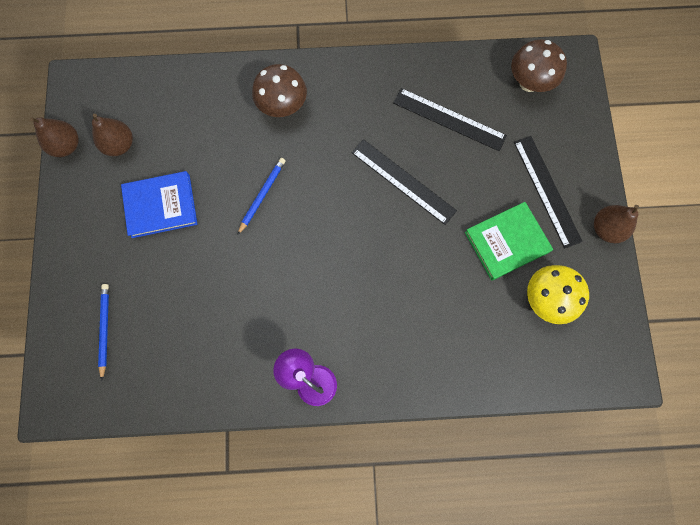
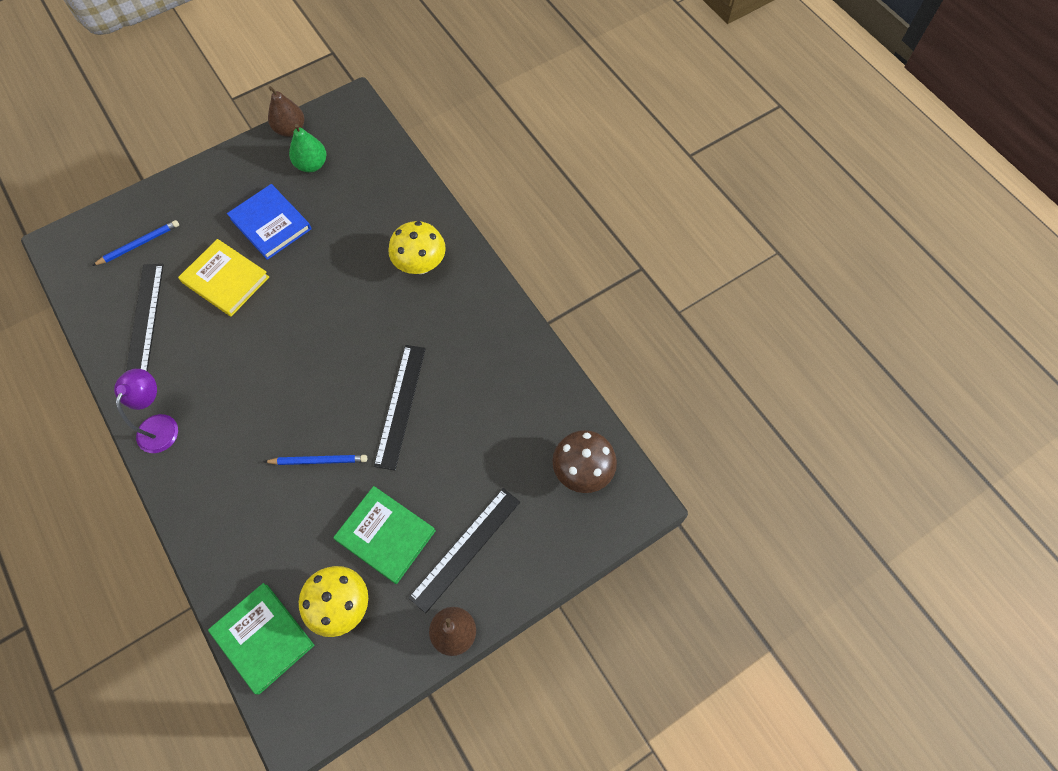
camera: 60 degrees right, 10 degrees down
(119, 145) = (312, 165): brown pear -> green pear
(195, 267) = (225, 280): none -> yellow book
(262, 195) = (321, 295): blue pencil -> blue pencil (318, 461)
(282, 106) = (420, 265): brown mushroom -> yellow mushroom
(449, 119) = (492, 414): black ruler -> black ruler (145, 319)
(543, 368) = (263, 638): none -> green book

